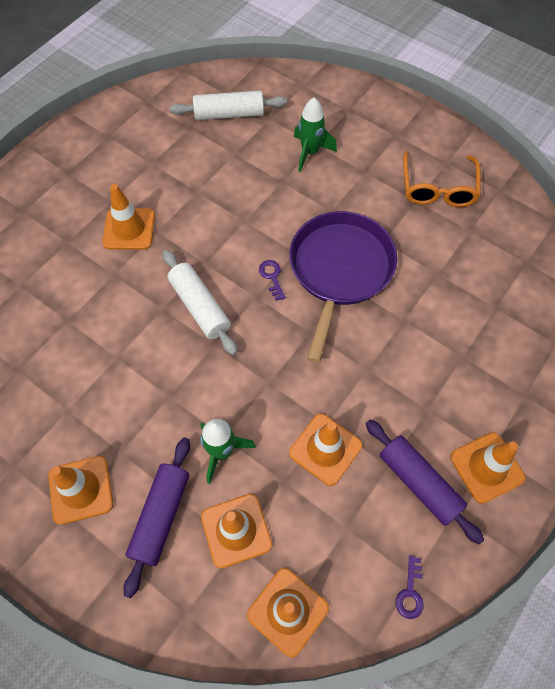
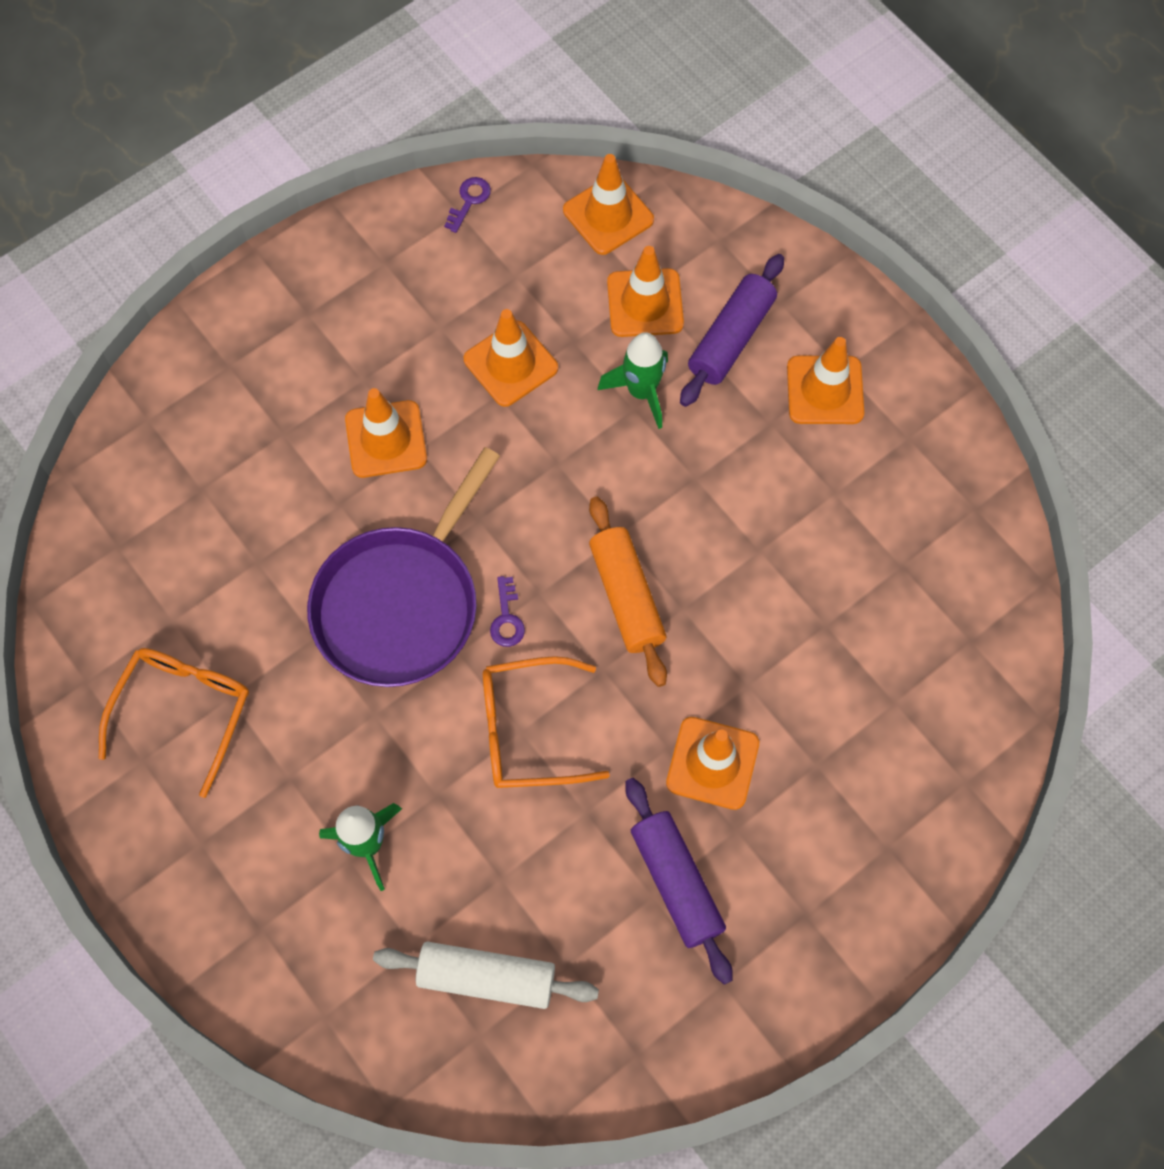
camera: 165 degrees left, 5 degrees up
(200, 307) = (626, 596): white rolling pin -> orange rolling pin
(241, 222) = (528, 730): none -> orange glasses
(419, 483) = (412, 300): purple rolling pin -> purple rolling pin (676, 882)
(487, 467) = (322, 297): orange traffic cone -> orange traffic cone (386, 439)

